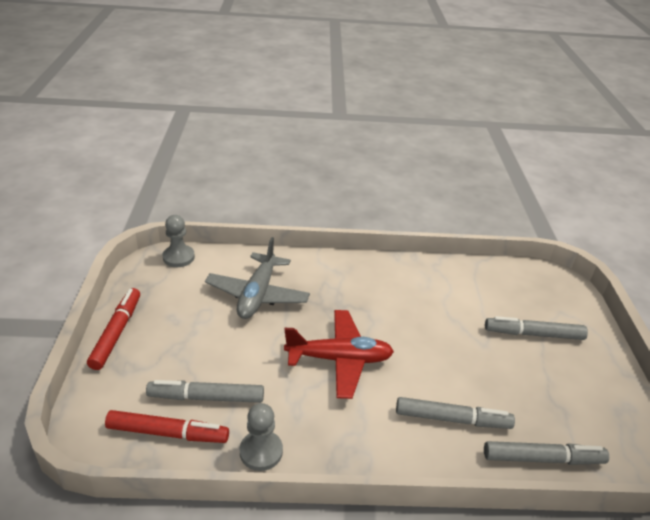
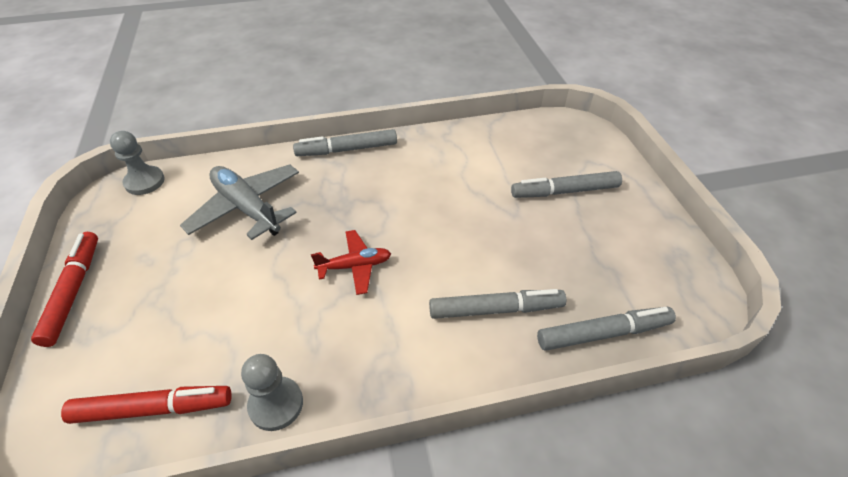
camera: 10 degrees left, 10 degrees up
(206, 397) = (198, 350): grey marker -> grey marker (347, 150)
(257, 294) = (247, 208): grey plane -> grey plane turned 135 degrees clockwise
(339, 359) = (355, 266): red plane -> red plane, size x0.60

